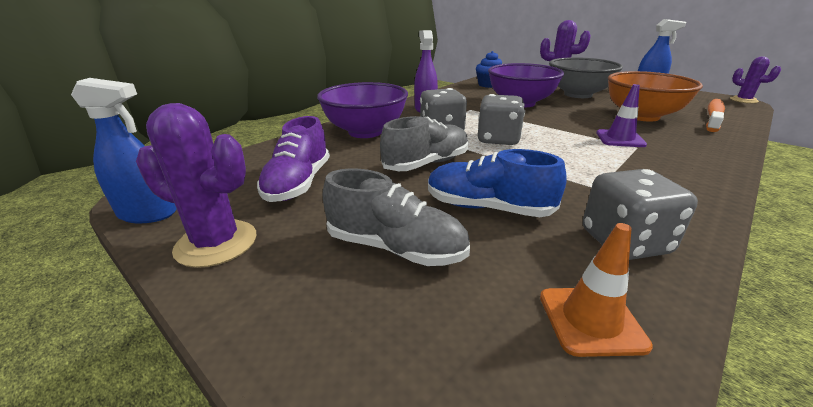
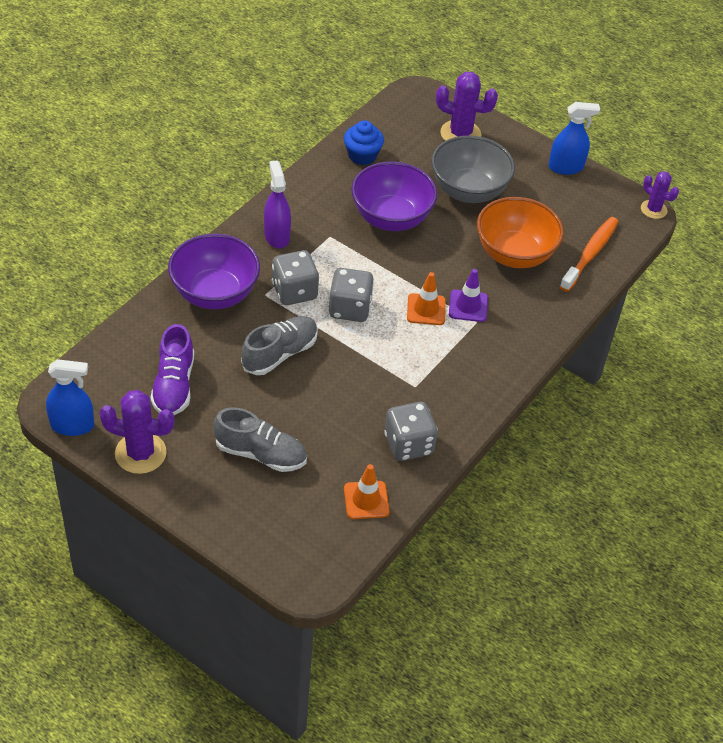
camera: 10 degrees left, 20 degrees up
(487, 208) = (325, 412): blue shoe -> none
(577, 140) = (426, 309): none -> orange traffic cone

